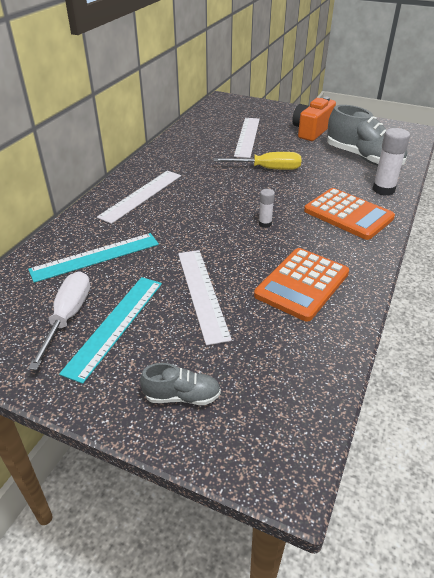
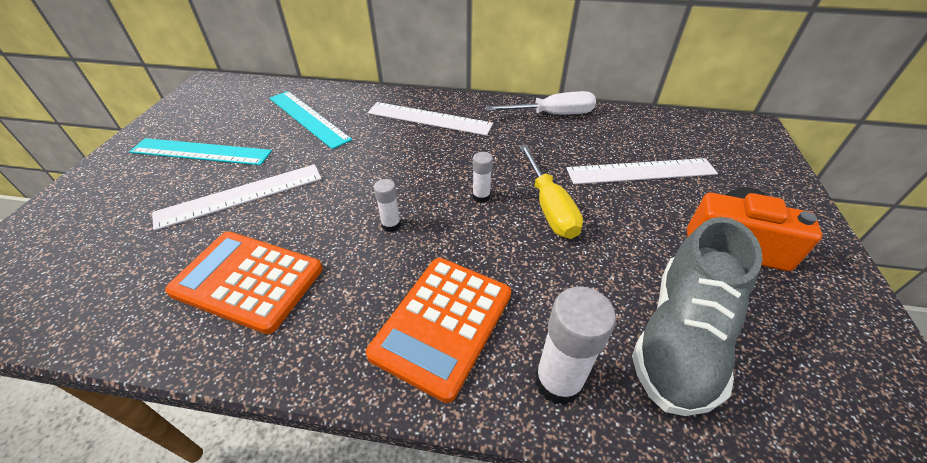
camera: 75 degrees right, 5 degrees up
(68, 317) = (219, 126): white screwdriver -> white screwdriver (552, 115)
(182, 396) = (87, 210): grey shoe -> none
(249, 188) = (481, 196): none -> white glue stick

